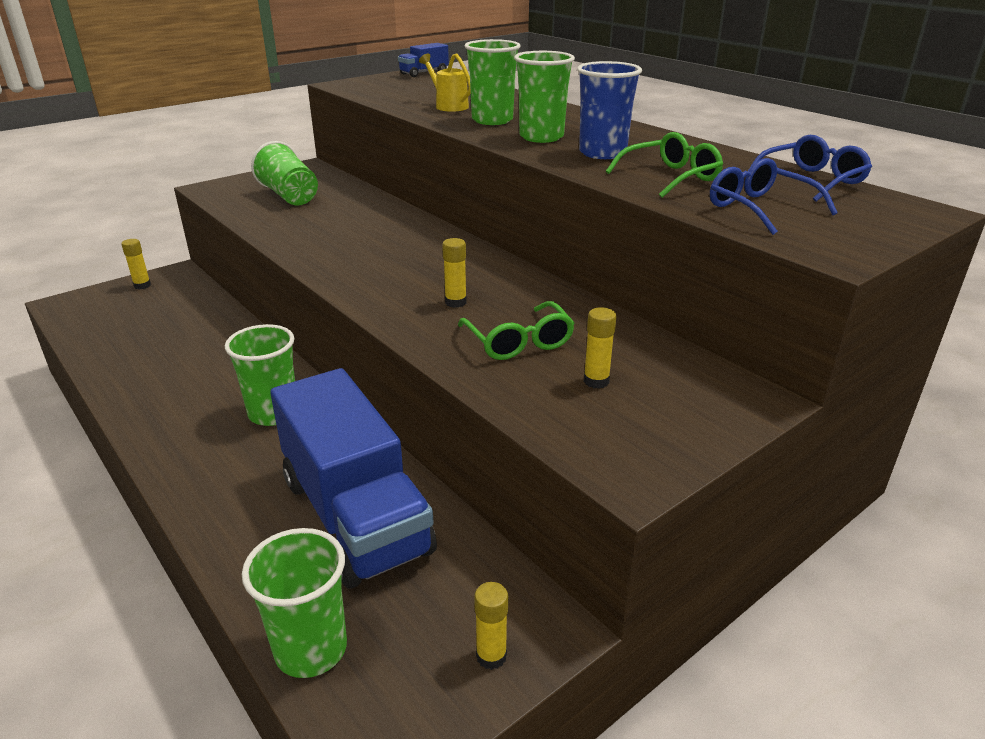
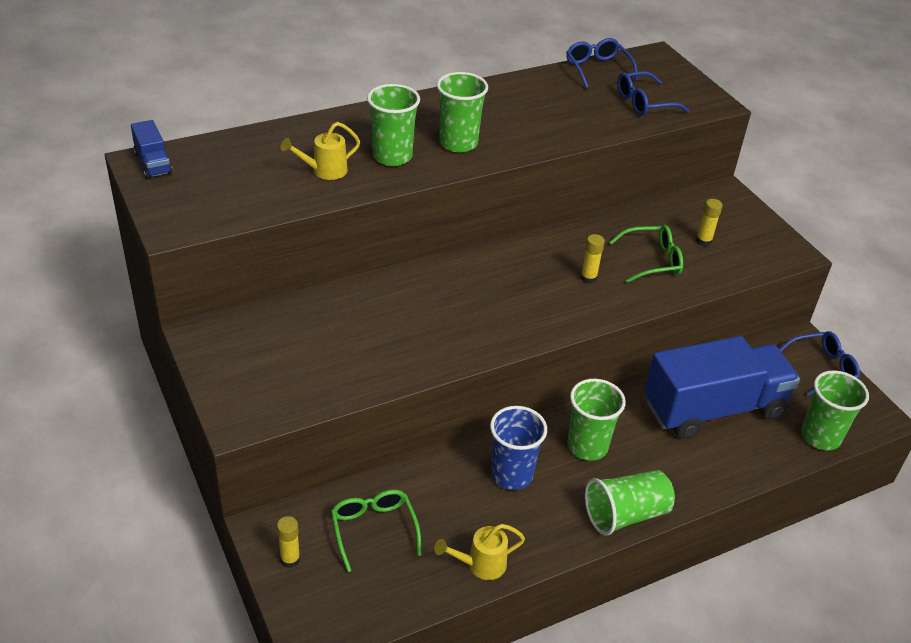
camera: 80 degrees left, 10 degrees up
(114, 365) = (480, 565): none -> yellow watering can
(289, 196) = (302, 354): green cup -> green cup (626, 514)
(491, 656) = (822, 368): yellow glue stick -> blue glasses
(602, 153) = (513, 126): blue cup -> blue cup (511, 475)
(670, 177) = (578, 115): green glasses -> green glasses (373, 529)

